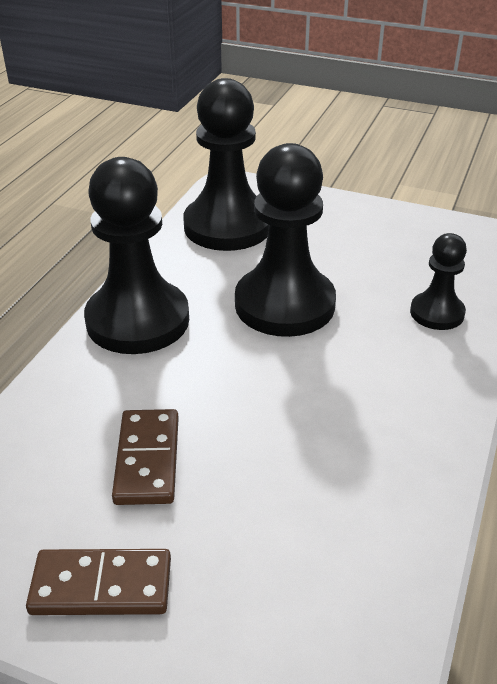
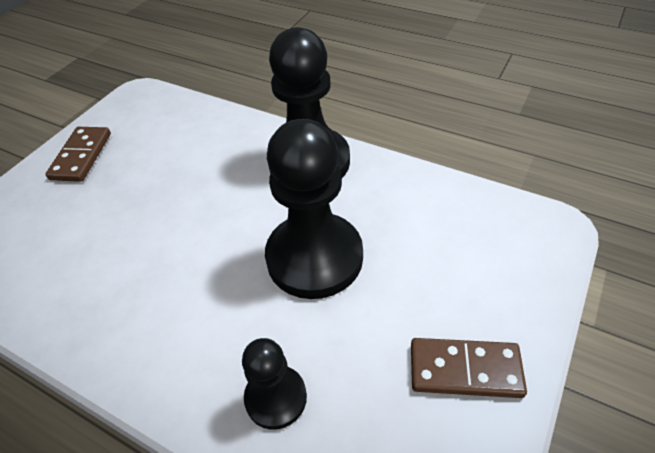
camera: 100 degrees right, 10 degrees up
(147, 459) = (162, 171): brown domino -> brown domino (465, 370)
(227, 226) = (457, 221): black pawn -> none

